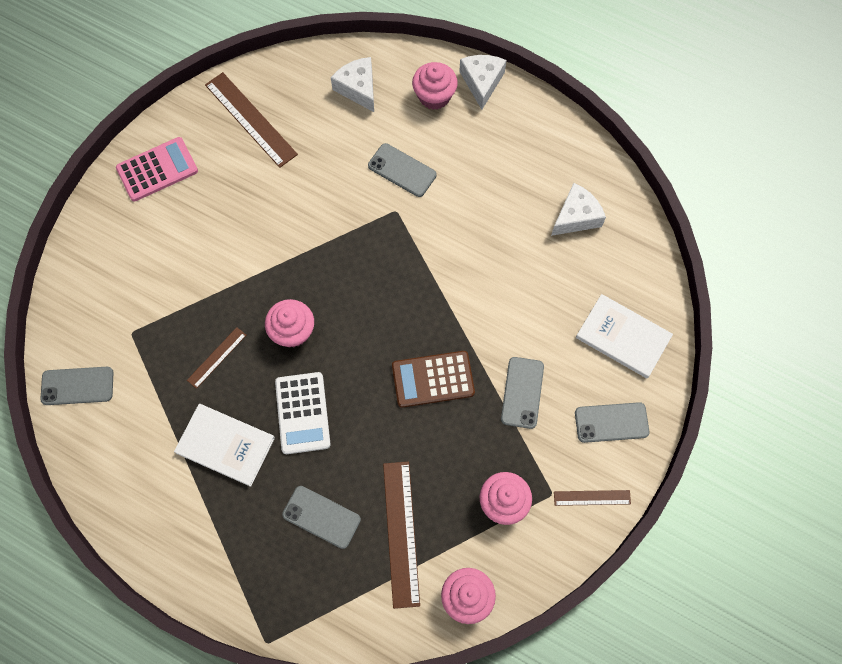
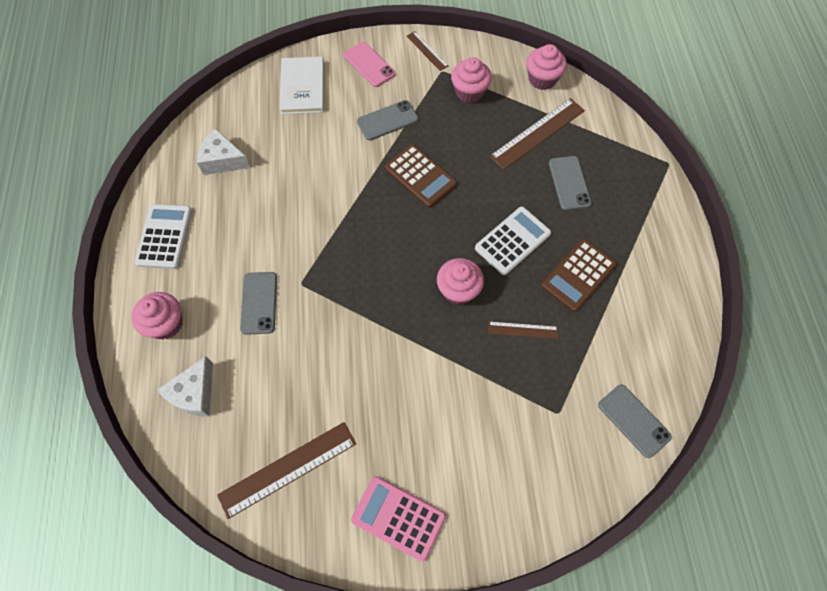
camera: 125 degrees left, 5 degrees down
(225, 445) = (578, 275): white book -> brown calculator
(250, 119) = (288, 469): brown ruler -> brown ruler turned 45 degrees clockwise
(482, 82) = (129, 295): white cheese -> none
(522, 132) = (164, 236): none -> white calculator
(611, 422) = (369, 65): grey phone -> pink phone

